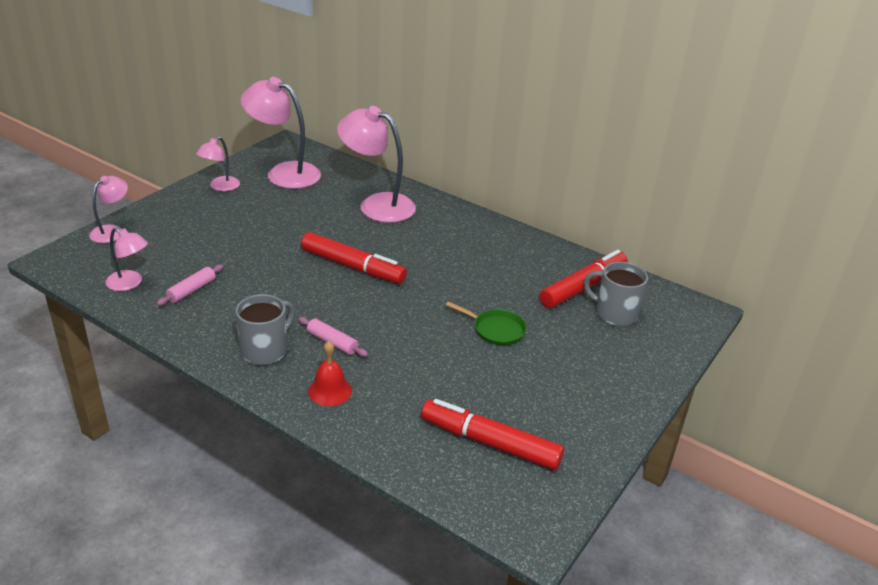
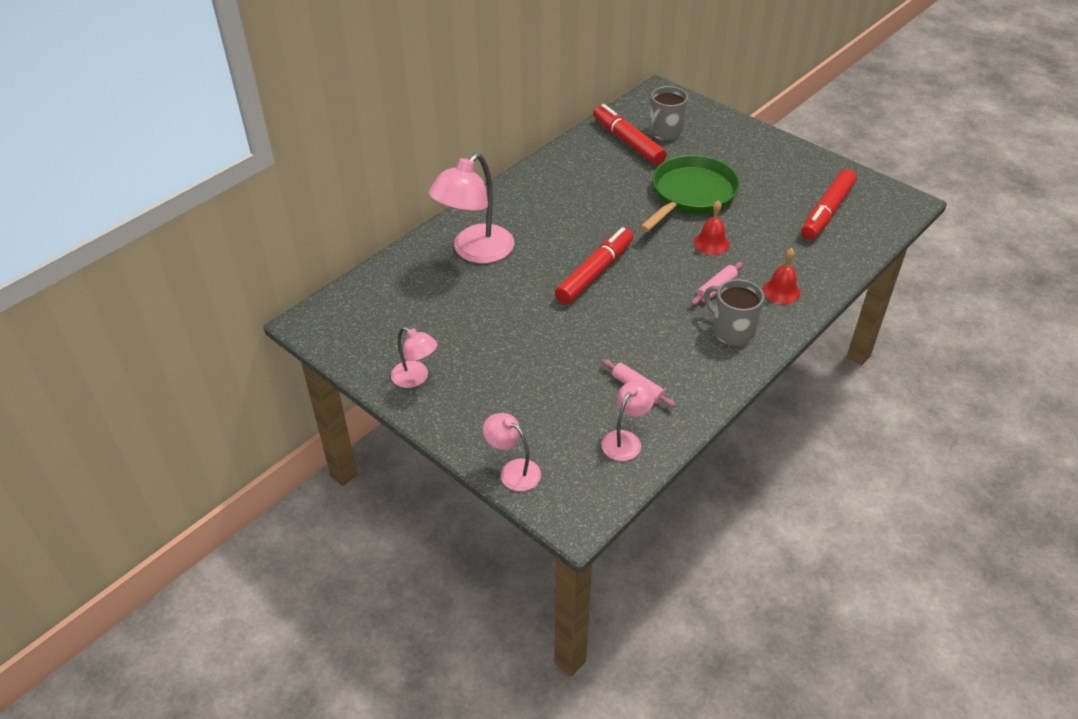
camera: 80 degrees left, 10 degrees up
(284, 173) = (389, 323): pink lamp -> none
(409, 342) = (711, 243): none -> red bell
(496, 330) = (691, 195): green pan -> green pan, size x1.94

